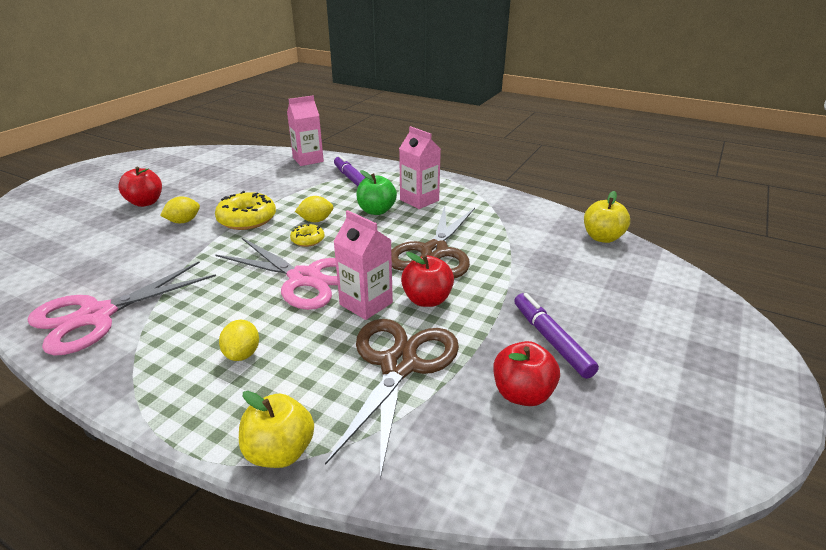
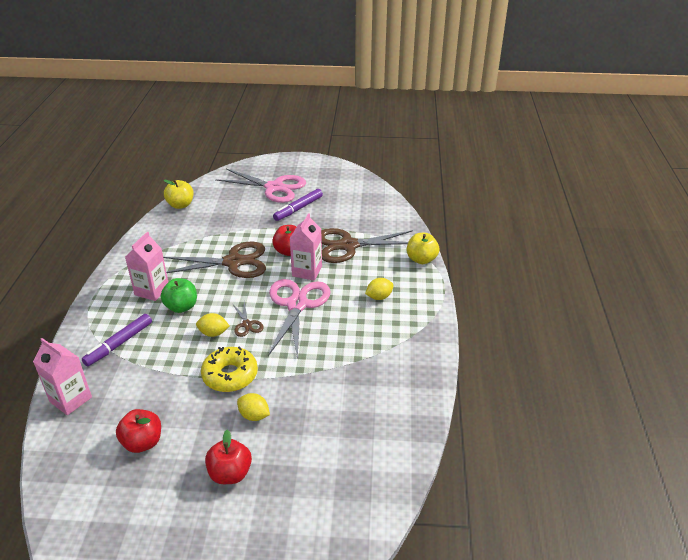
camera: 115 degrees left, 5 degrees up
(96, 316) = (396, 377): pink scissors -> pink scissors (274, 188)
(308, 240) = (247, 324): yellow donut -> brown scissors
(316, 220) = (213, 333): yellow lemon -> yellow lemon turned 45 degrees counterclockwise
(522, 394) = (341, 210): red apple -> red apple (142, 442)

